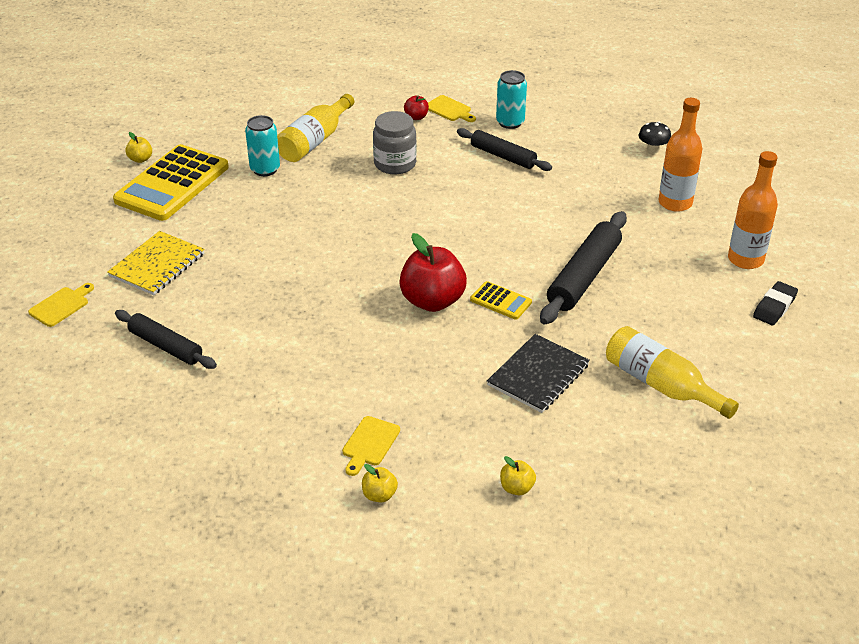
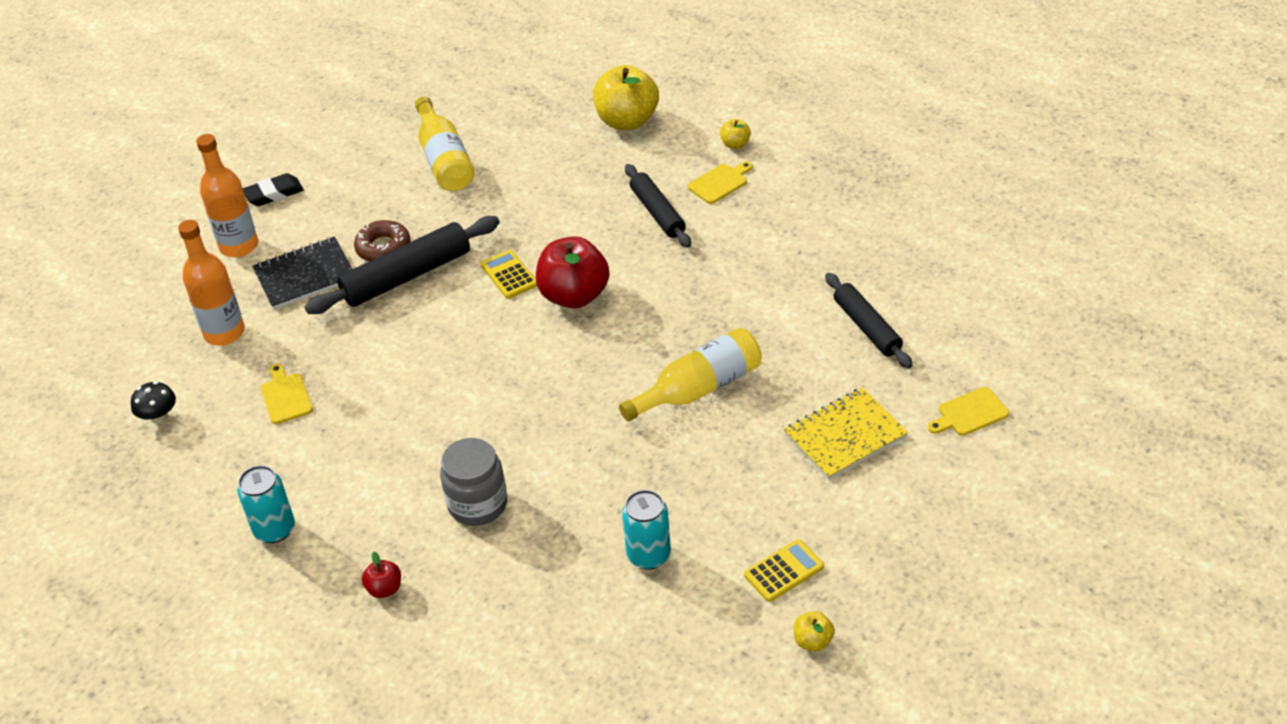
camera: 150 degrees left, 5 degrees up
(172, 184) = (784, 571): yellow calculator -> yellow calculator, size x0.45
(314, 141) = (553, 589): yellow bottle -> yellow bottle (699, 388)
(449, 109) = (328, 588): yellow cutting board -> yellow cutting board (285, 396)
(503, 156) = (338, 469): black rolling pin -> black rolling pin (657, 212)
(516, 488) = (627, 121): yellow apple -> yellow apple, size x2.18
(538, 375) = (537, 196): black notebook -> black notebook (305, 275)
(627, 292) = (383, 247): none -> brown donut

